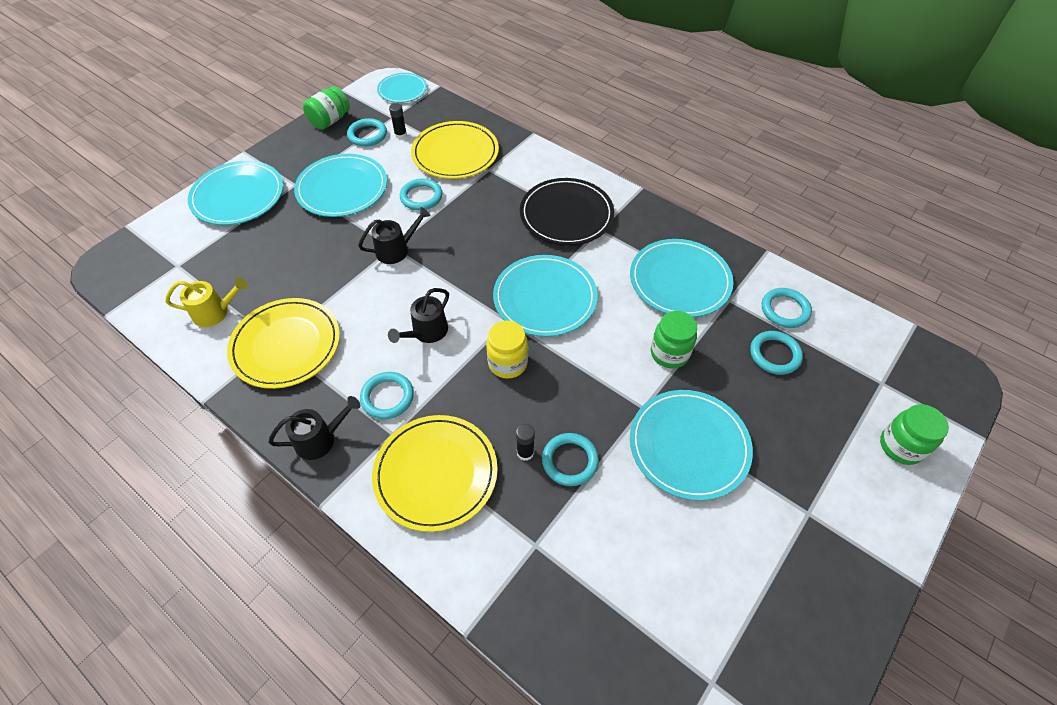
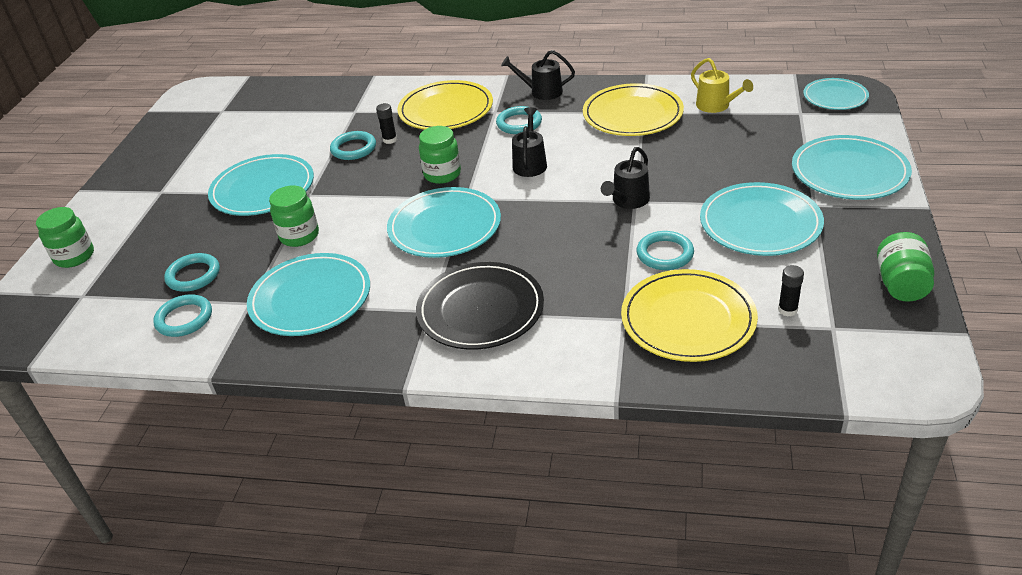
camera: 155 degrees right, 15 degrees down
(215, 312) = (716, 106): yellow watering can -> yellow watering can turned 90 degrees counterclockwise
(320, 439) = (542, 92): black watering can -> black watering can turned 60 degrees clockwise
(367, 135) = (826, 290): turquoise ring -> none
(402, 90) = (885, 377): turquoise plate -> turquoise plate (835, 97)
(508, 363) = (442, 174): yellow jar -> green jar

